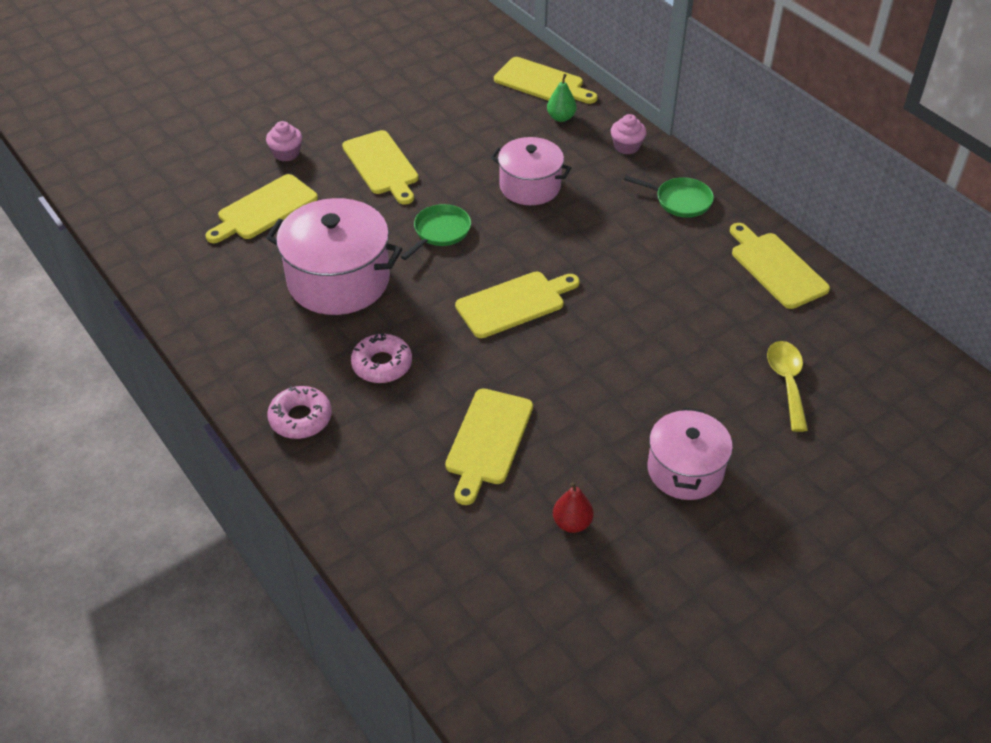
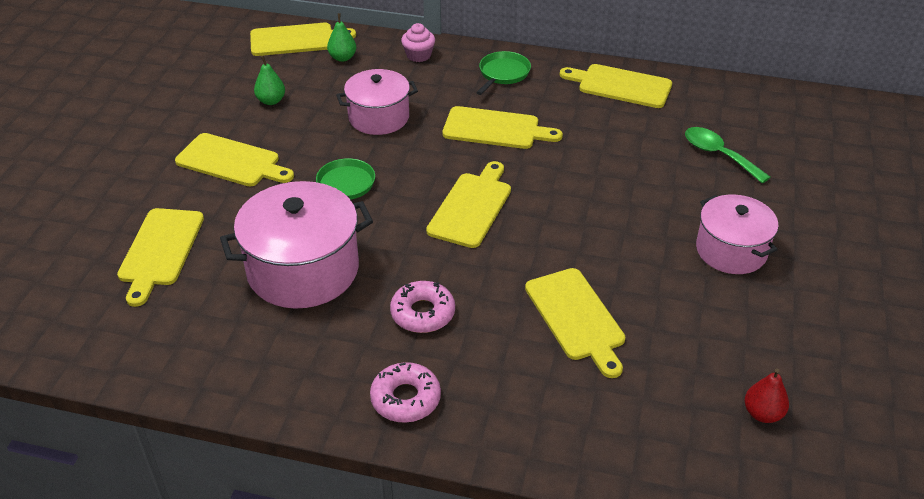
camera: 40 degrees left, 5 degrees down
(286, 153) = (126, 195): pink cupcake -> none
(464, 128) = (271, 101): none -> green pear
(572, 523) = (707, 336): red pear -> red pear (762, 413)
(613, 247) = (495, 129): none -> yellow cutting board
(680, 201) = (503, 74): green pan -> green pan turned 45 degrees counterclockwise
(787, 382) = (718, 155): yellow spoon -> green spoon

